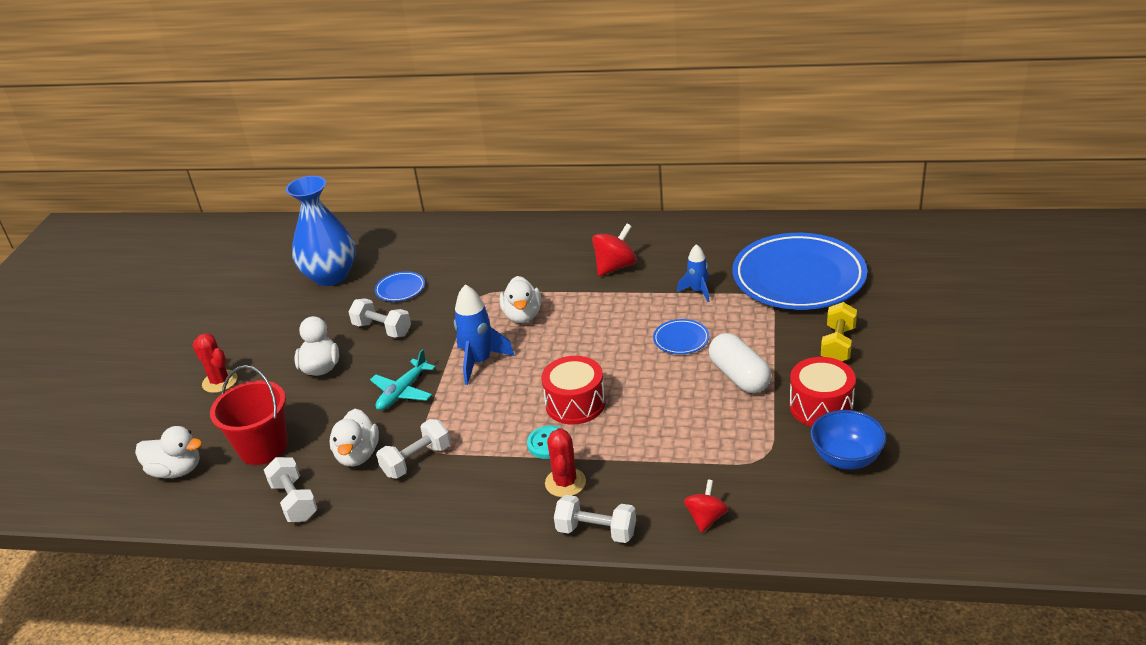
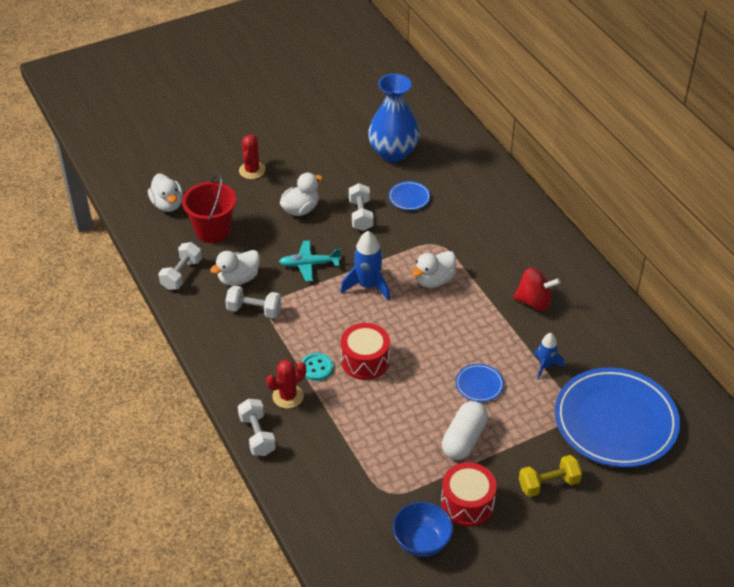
camera: 50 degrees right, 10 degrees up
(706, 518) = (308, 487): red spinning top -> none

